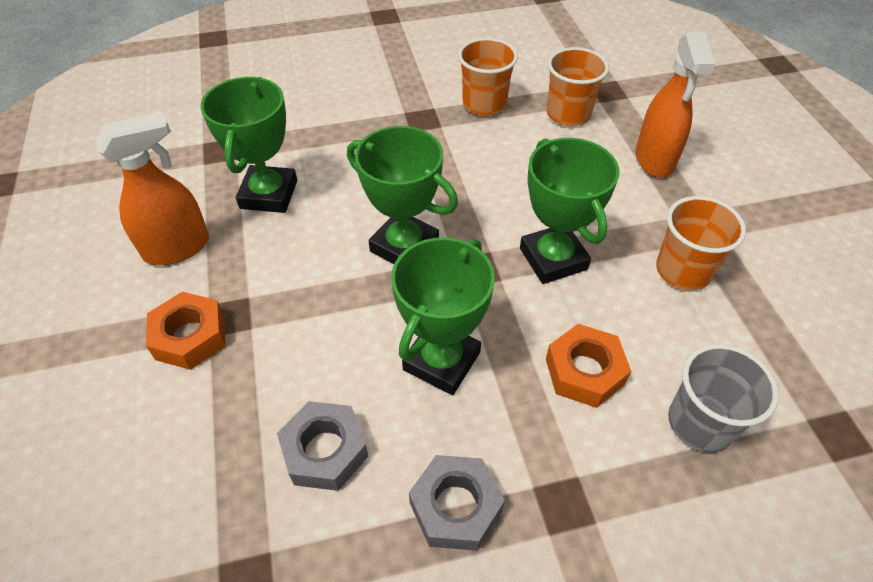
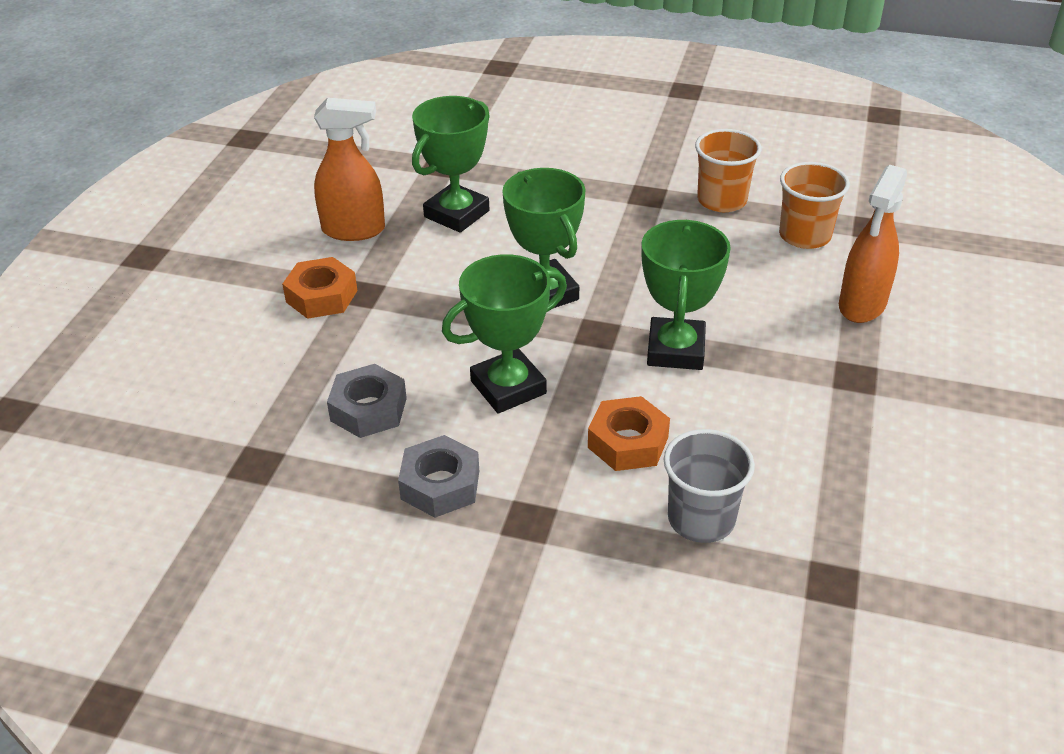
camera: 30 degrees right, 10 degrees down
(683, 270) = (799, 405): orange cup -> none

